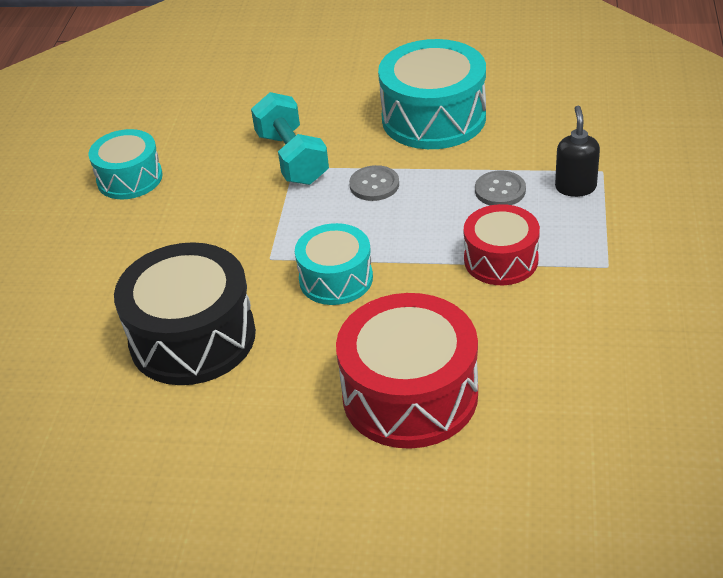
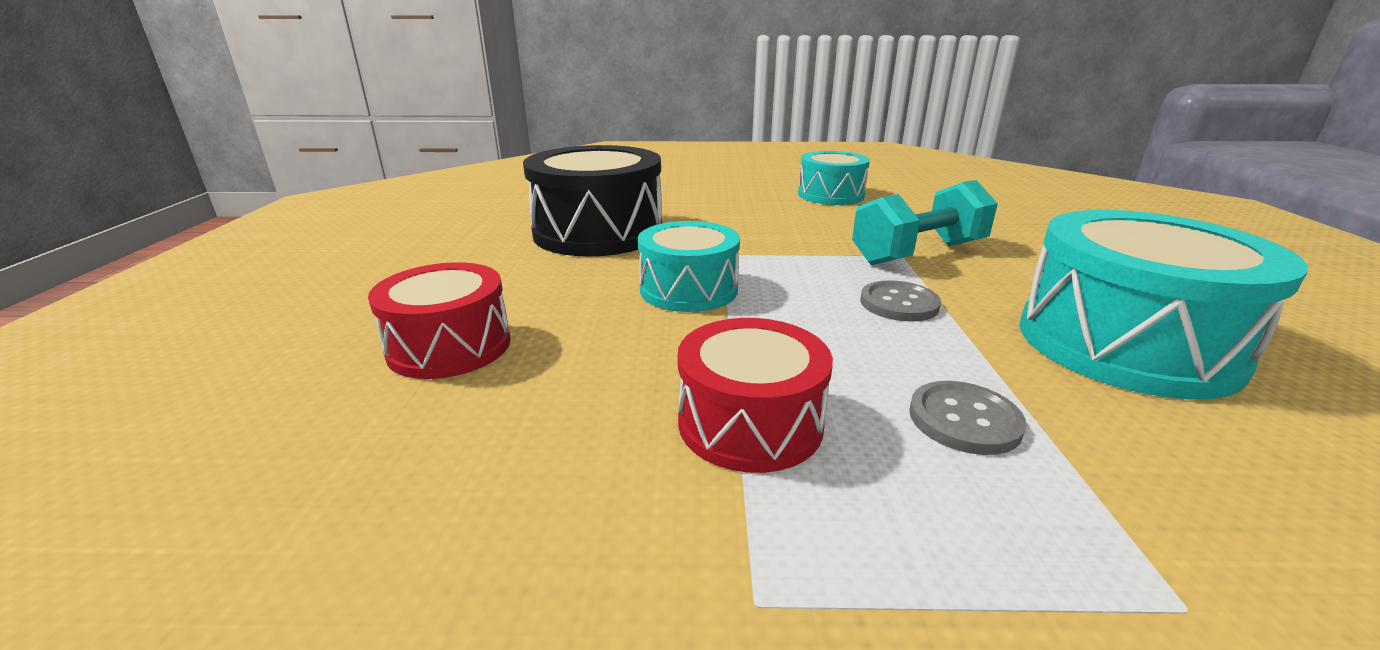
camera: 80 degrees right, 15 degrees down
(410, 395) = (449, 346): red drum -> red drum, size x0.61
(575, 187) = (1061, 542): black soap dispenser -> none

